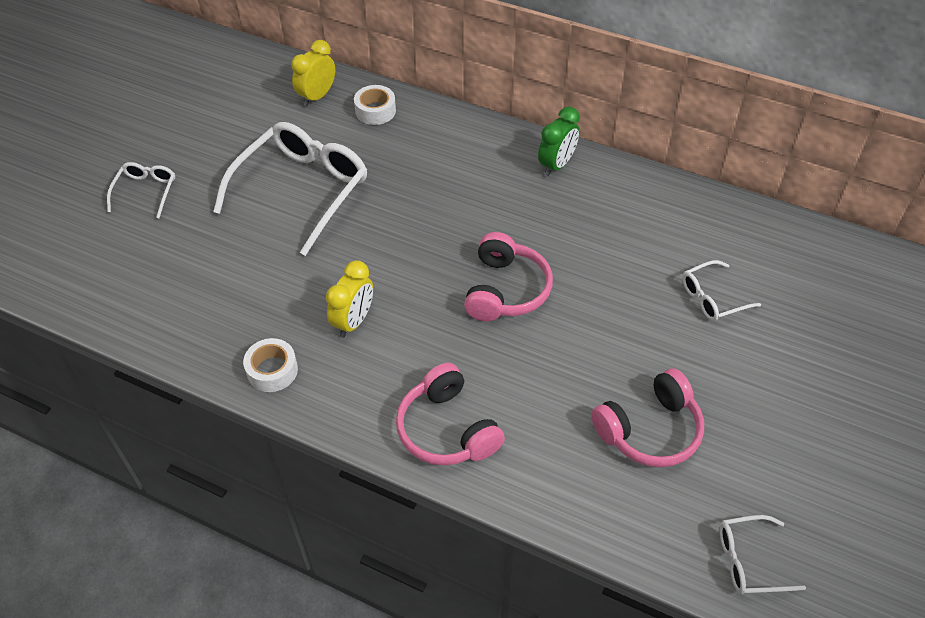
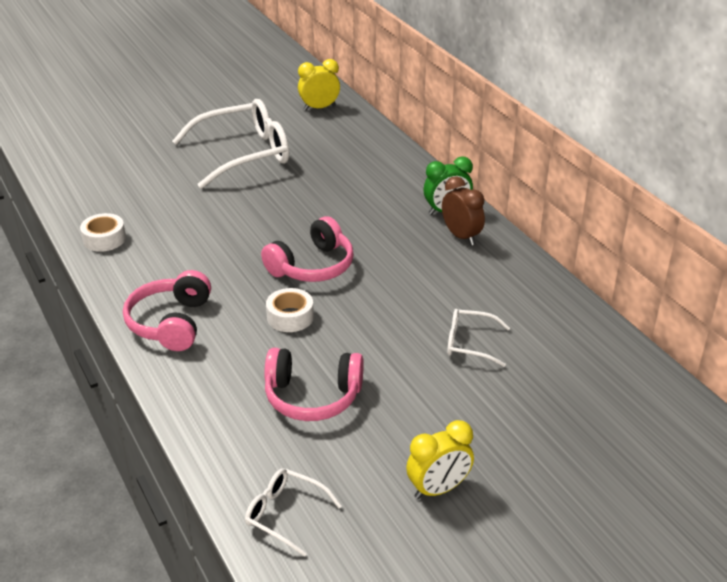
camera: 35 degrees right, 15 degrees down
(146, 191) = (147, 117): white glasses -> none
(353, 321) = (187, 237): yellow clock -> yellow clock (438, 489)
(375, 111) = (350, 130): white tape -> white tape (290, 317)
(596, 187) = (461, 236): none -> brown clock

